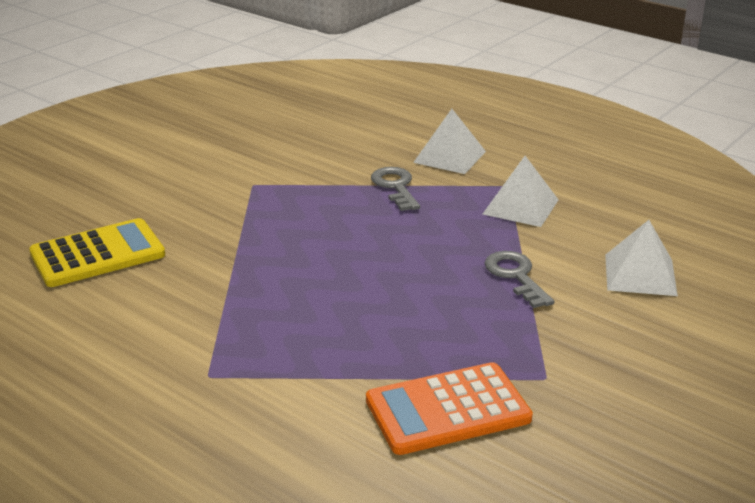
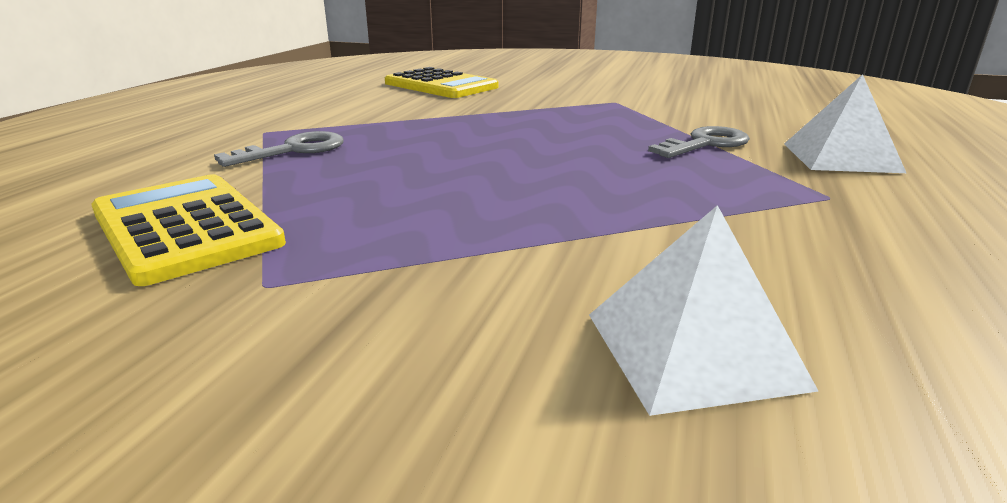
camera: 70 degrees right, 5 degrees down
(447, 409) = (186, 227): orange calculator -> yellow calculator
(516, 276) = (559, 231): grey key -> grey key (293, 150)
(521, 207) = (780, 212): white pyramid -> none

